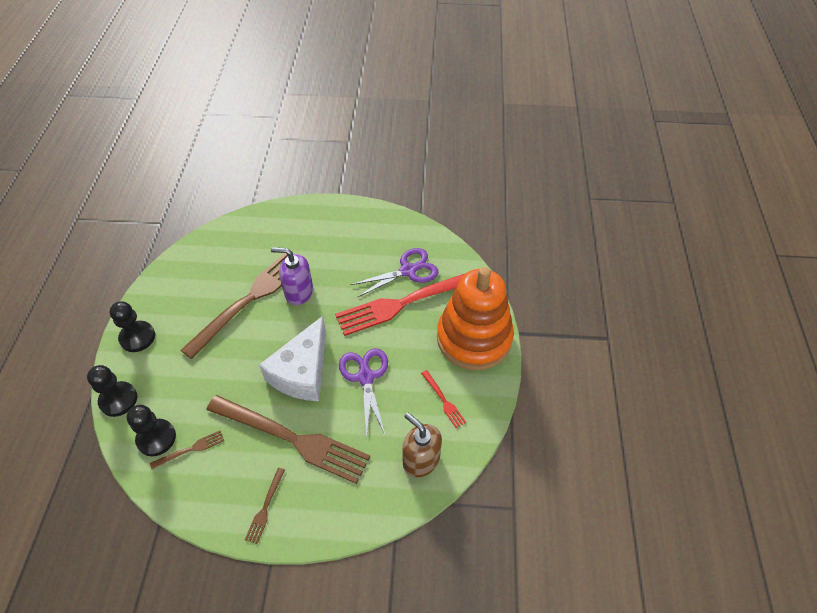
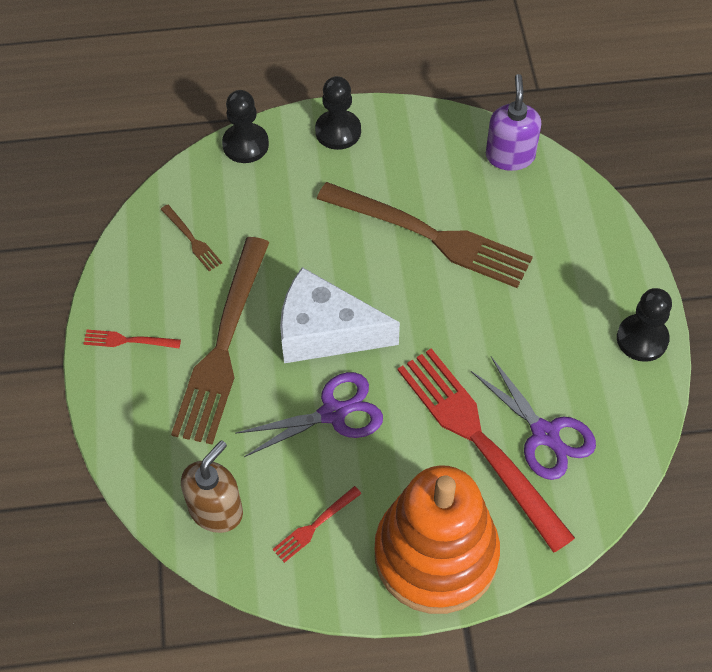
camera: 80 degrees right, 5 degrees up
(156, 438) = (201, 200): black pawn -> black pawn (642, 339)
(265, 508) = (127, 340): brown fork -> red fork
(298, 292) = (460, 292): purple soap dispenser -> purple soap dispenser (510, 156)

